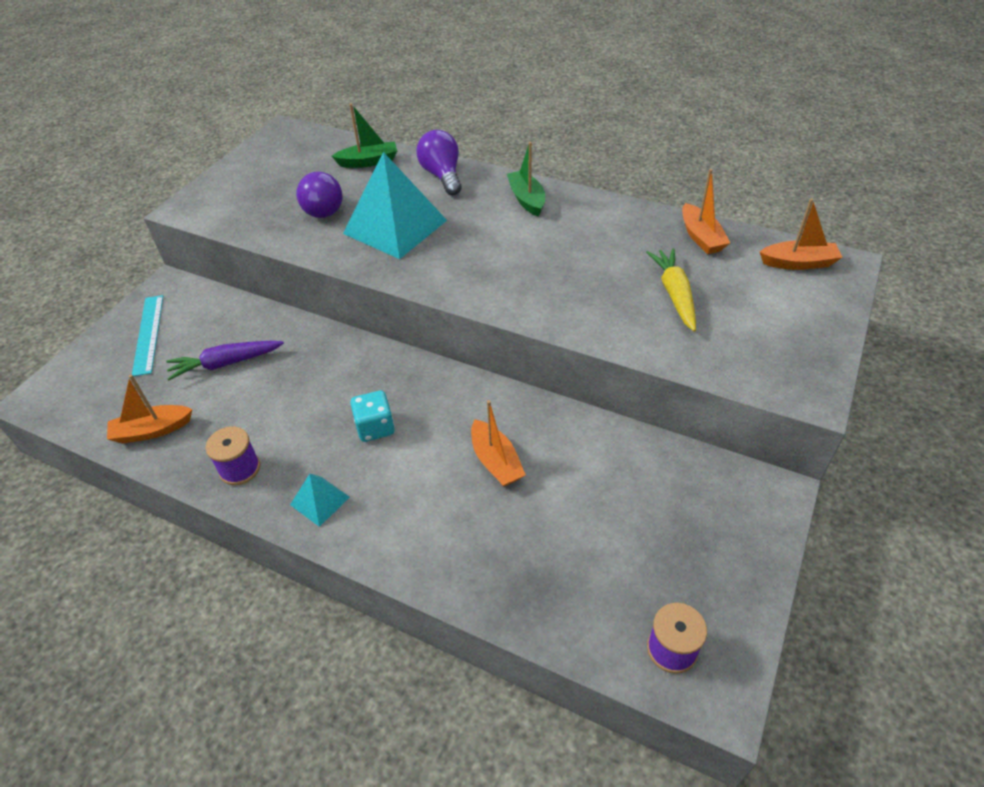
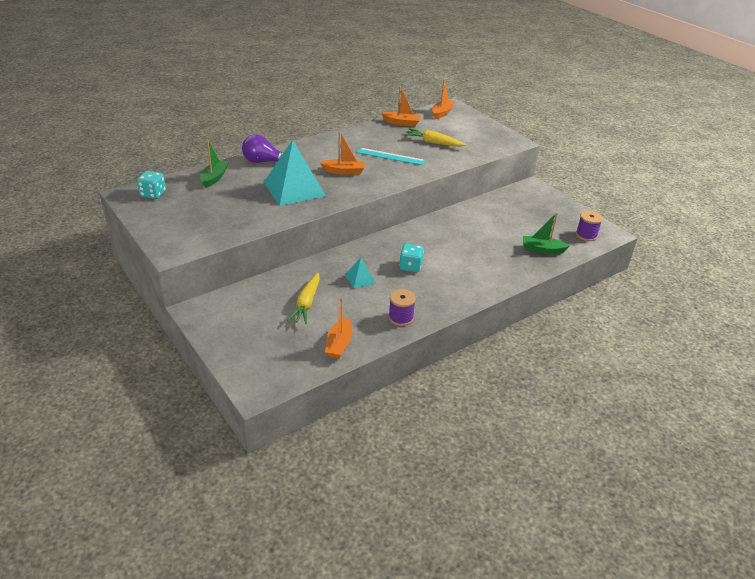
camera: 65 degrees left, 10 degrees down
(148, 334) = (240, 329): turquoise ruler -> turquoise ruler (391, 156)
(226, 363) = (306, 303): purple carrot -> yellow carrot
(298, 143) = (153, 194): none -> turquoise dice
(320, 501) = (446, 297): turquoise pyramid -> turquoise pyramid (360, 278)
(322, 208) = (243, 205): purple light bulb -> none
(496, 461) = (463, 240): orange boat -> orange boat (344, 171)
(527, 199) = (319, 148): green boat -> green boat (542, 249)

